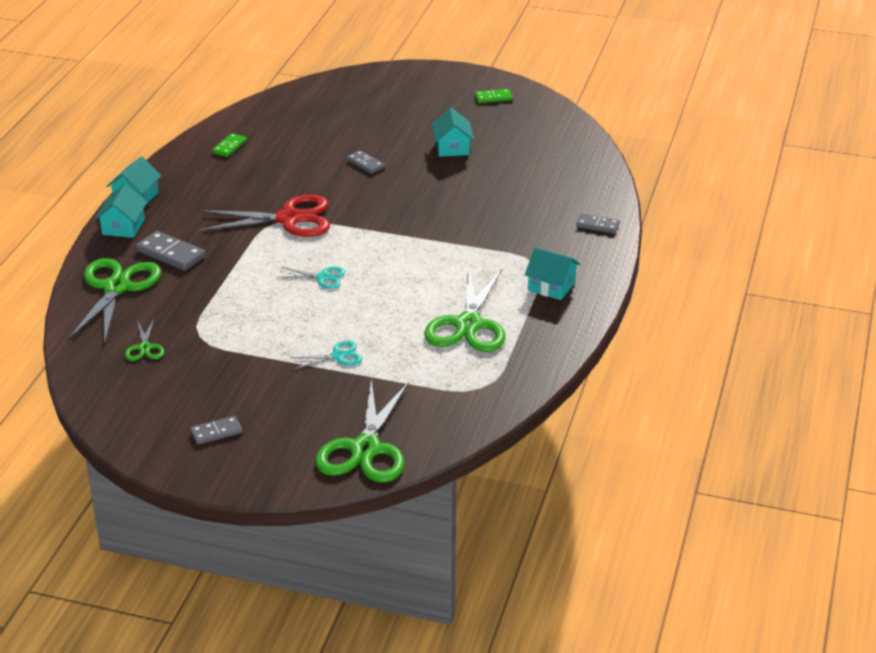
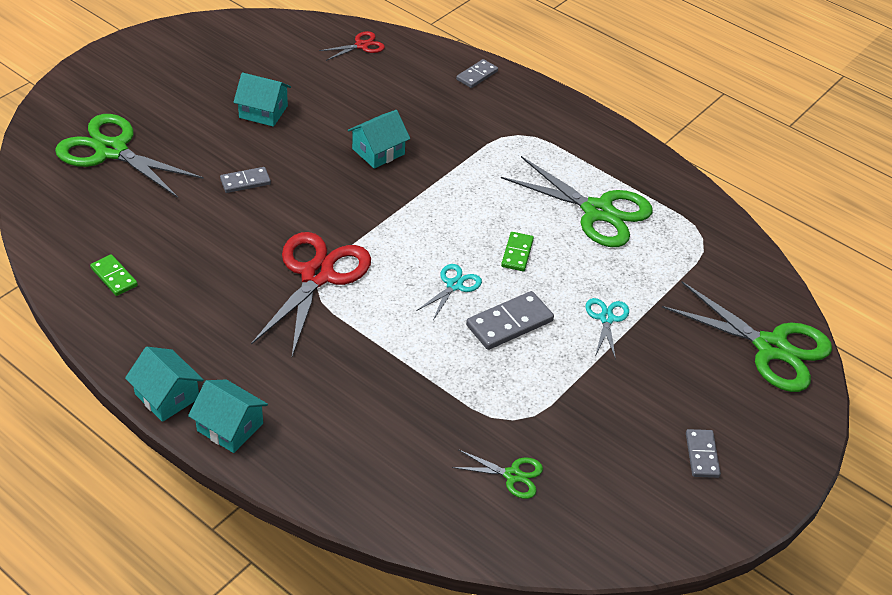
camera: 70 degrees left, 10 degrees up
(117, 287) = (368, 469): green scissors -> green scissors (111, 150)
(171, 254) = (324, 398): grey domino -> grey domino (509, 323)
(493, 98) = (185, 51): green domino -> green domino (517, 253)
(551, 286) = (562, 138): turquoise house -> turquoise house (378, 151)
(580, 164) = (362, 45): none -> red scissors

